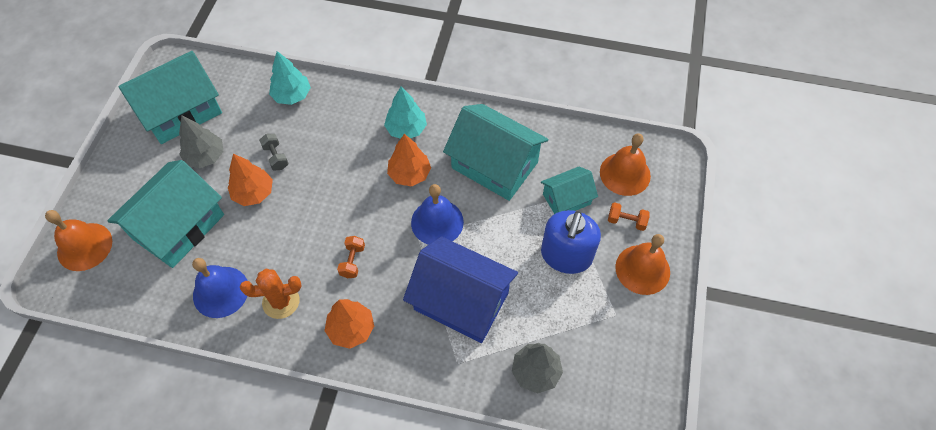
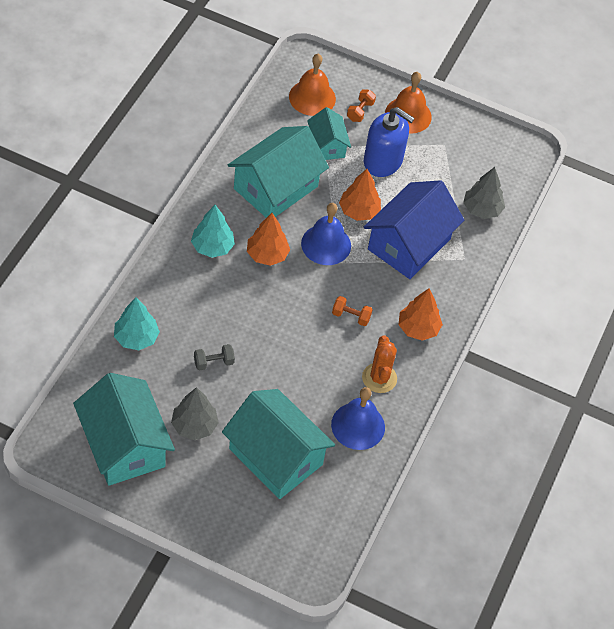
camera: 85 degrees left, 5 degrees down
(84, 246) = (277, 544): orange bell -> none
(253, 193) = (253, 387): orange tree -> orange tree (359, 211)

